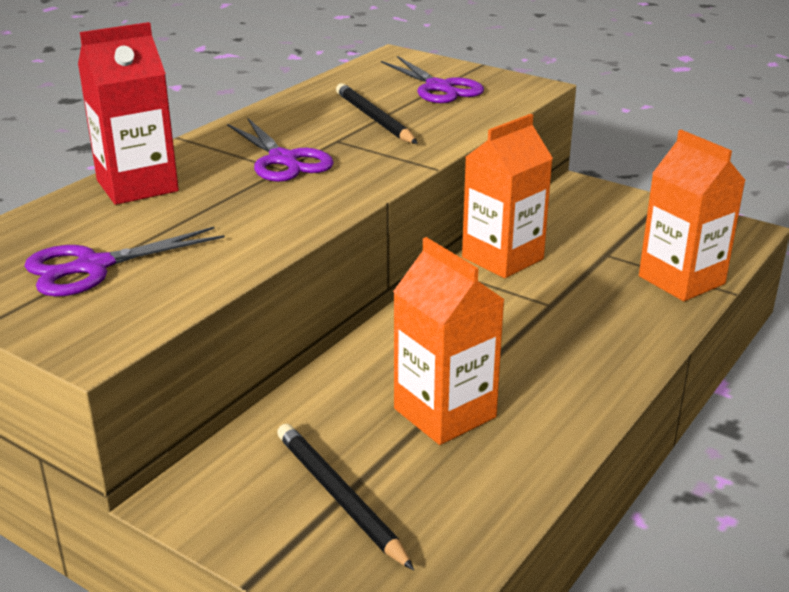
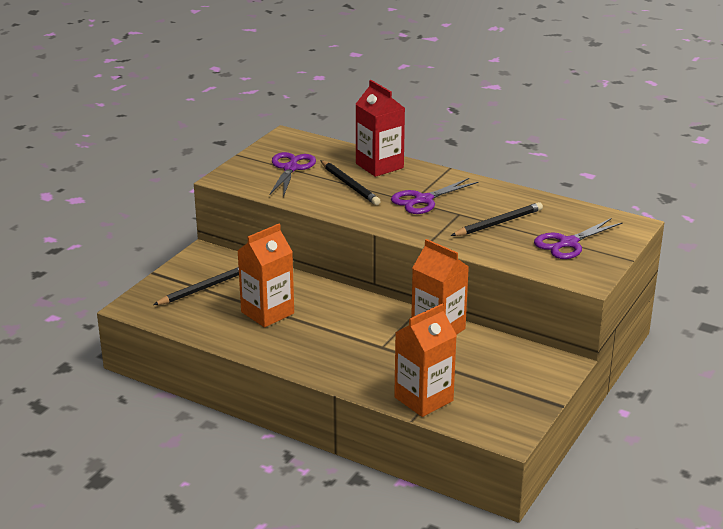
camera: 85 degrees right, 0 degrees up
(93, 267) = (291, 168): purple scissors -> purple scissors turned 45 degrees clockwise
(200, 213) = (350, 185): none -> black pencil

